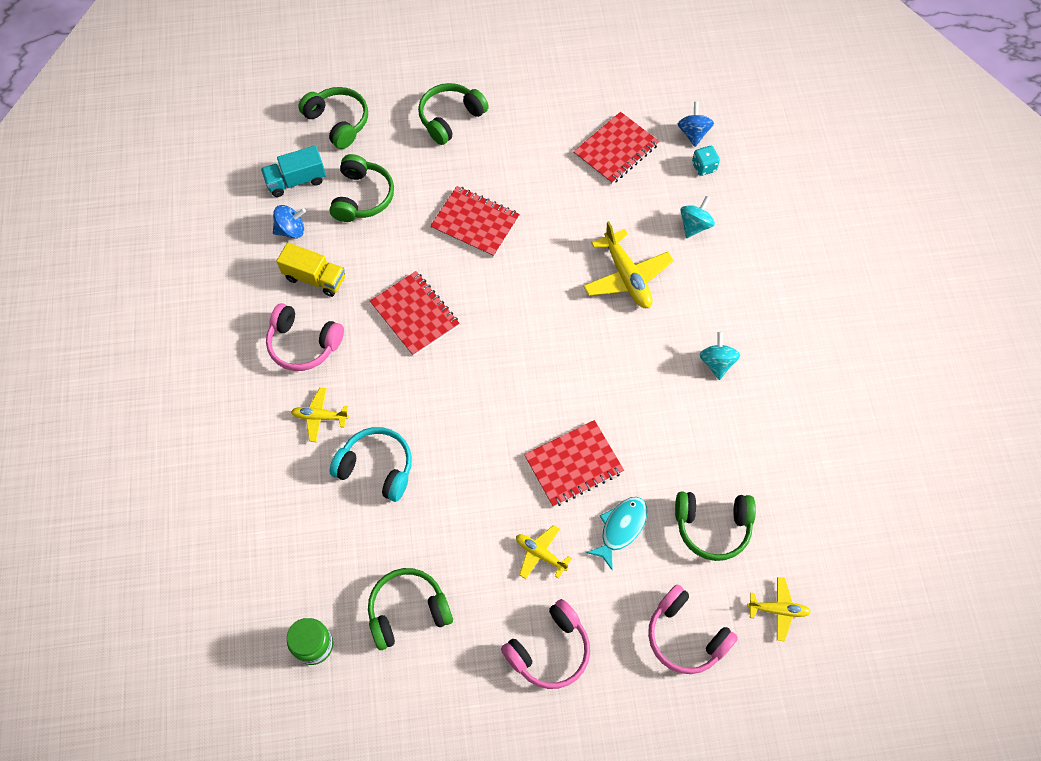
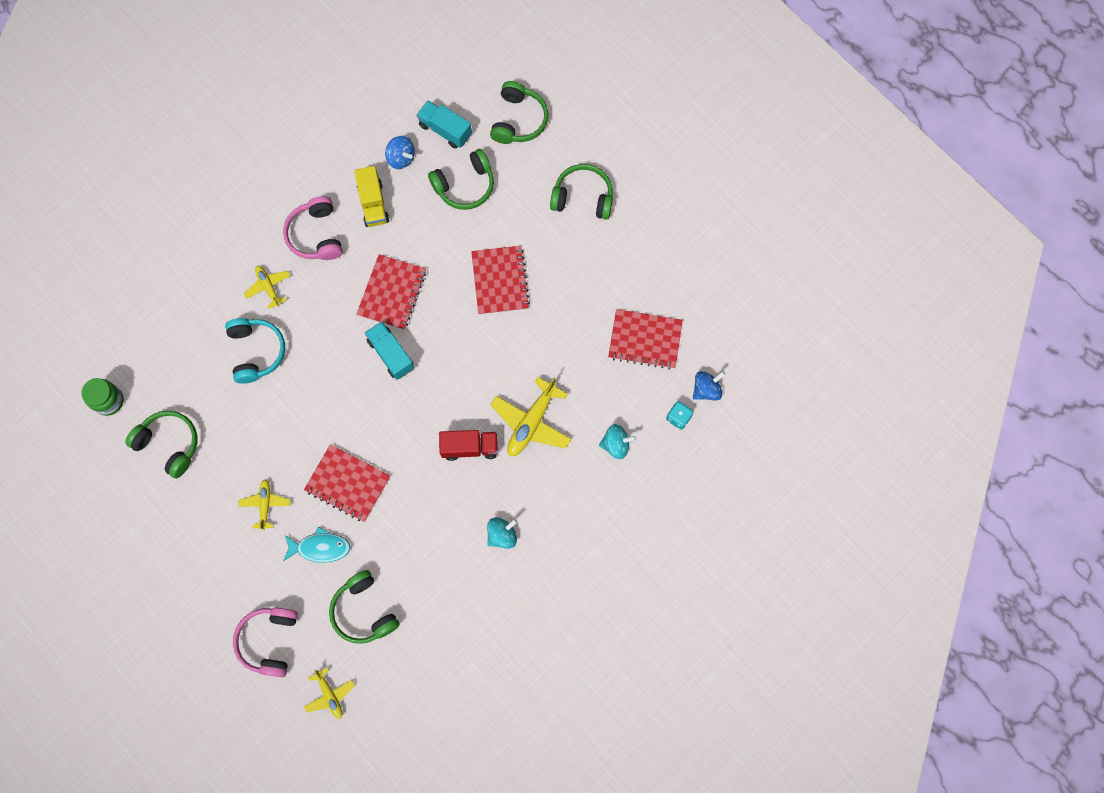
camera: 55 degrees right, 10 degrees up
(474, 351) = (391, 354): none -> turquoise truck
(549, 650) = (201, 555): pink headphones -> none
(614, 339) = (470, 447): none -> red truck

